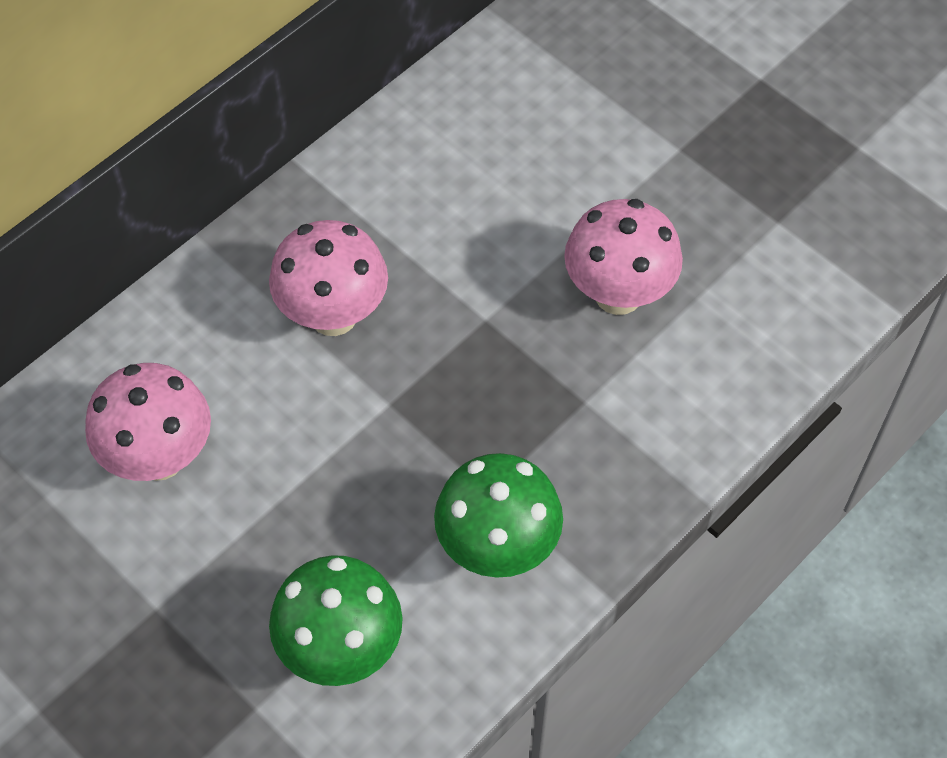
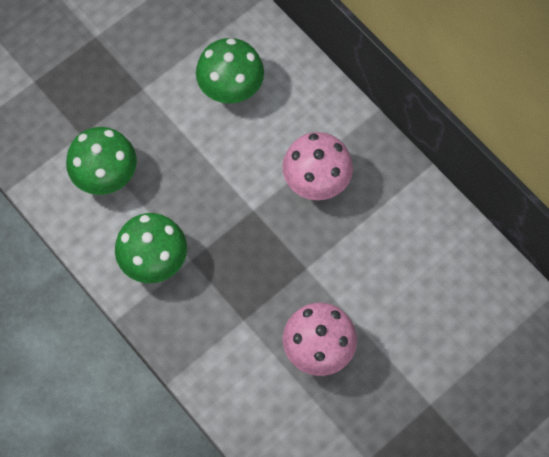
camera: 95 degrees right, 10 degrees up
(160, 457) = (231, 90): pink mushroom -> green mushroom

